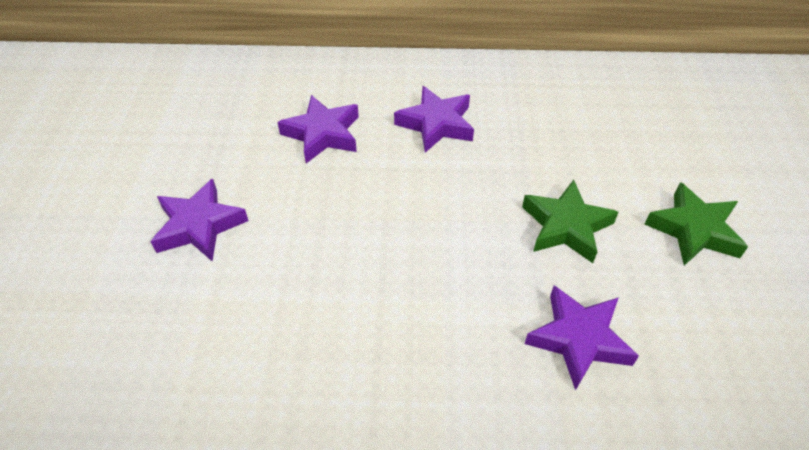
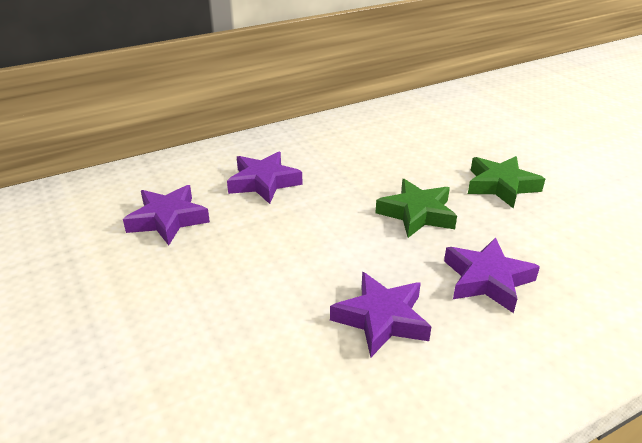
camera: 30 degrees left, 15 degrees down
(199, 226) = (94, 330): purple star -> purple star (382, 319)

